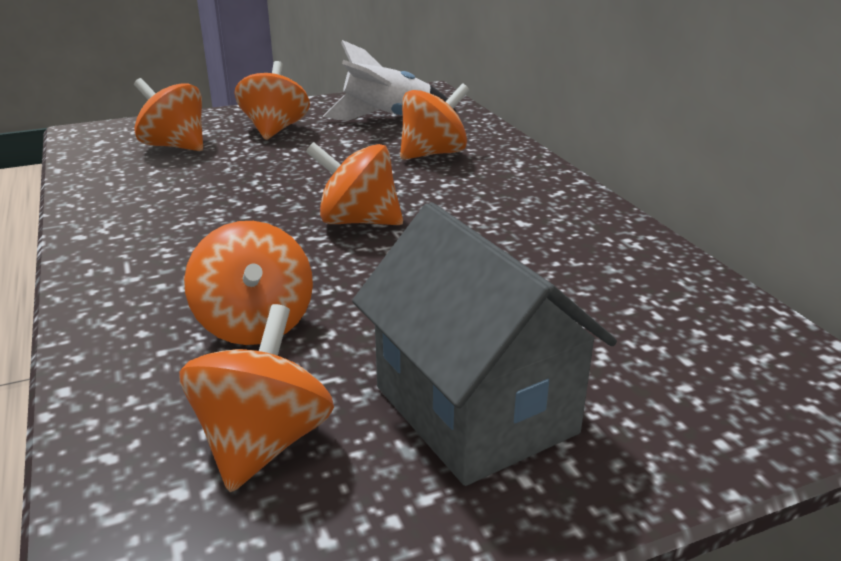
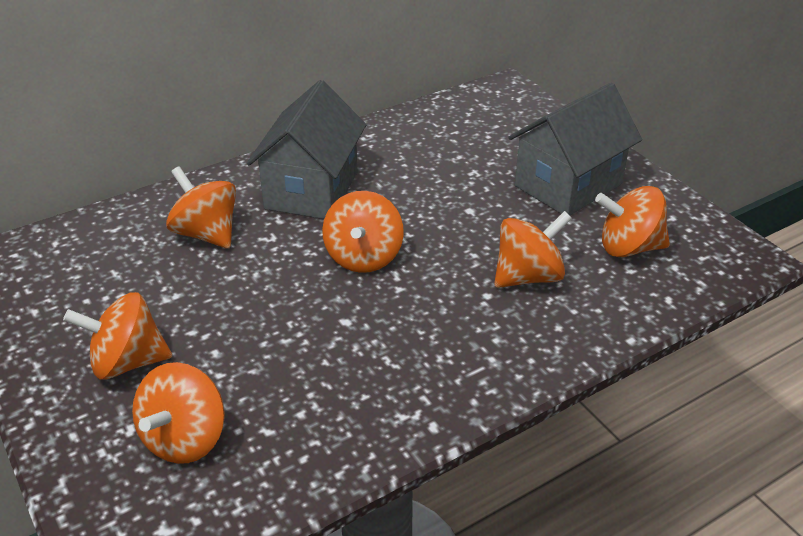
camera: 100 degrees left, 10 degrees up
(387, 119) = (96, 277): white rocket -> none
(500, 201) = (312, 190): none -> grey house

